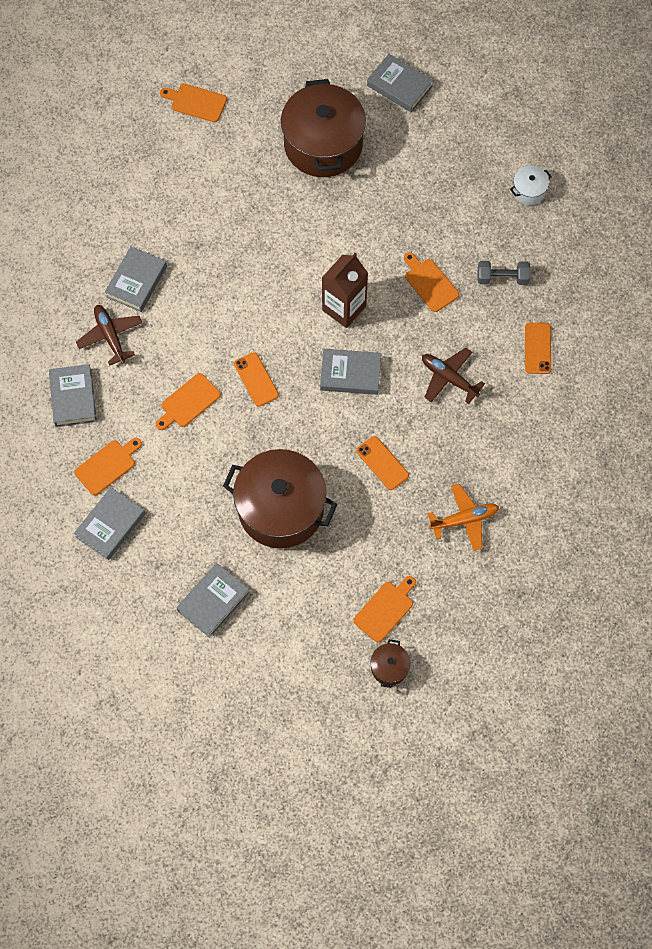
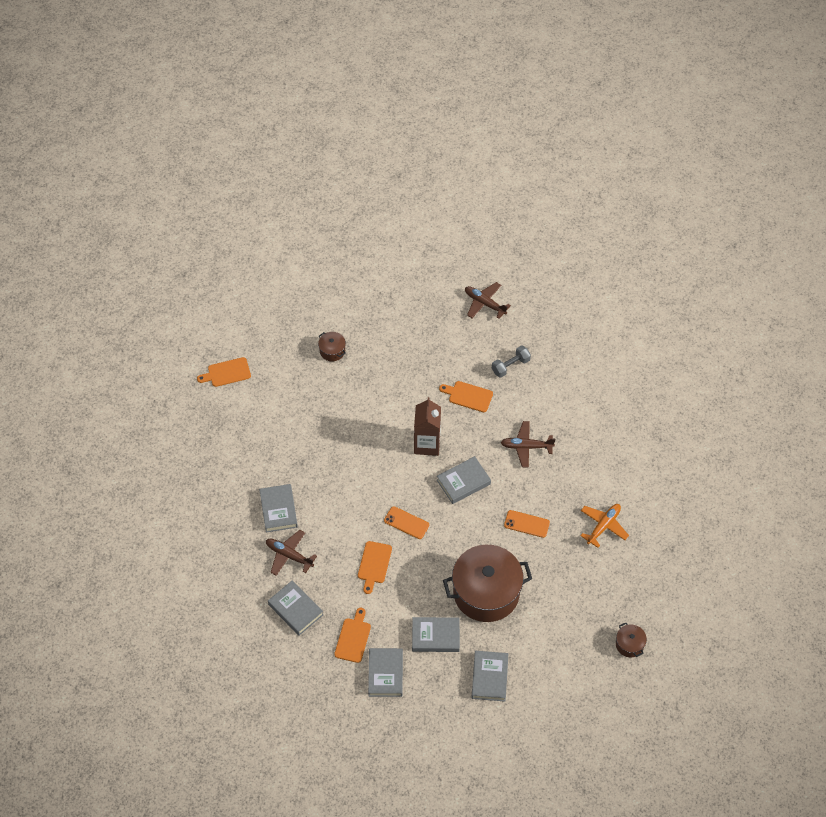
camera: 35 degrees left, 10 degrees down
(323, 144) = (332, 351): brown pot -> brown pot, size x0.42
(385, 609) = (599, 611): orange cutting board -> none
(399, 86) = (352, 286): grey book -> grey book (435, 636)
(529, 191) = (484, 303): white pot -> brown plane
(537, 348) = (565, 395): orange phone -> none

